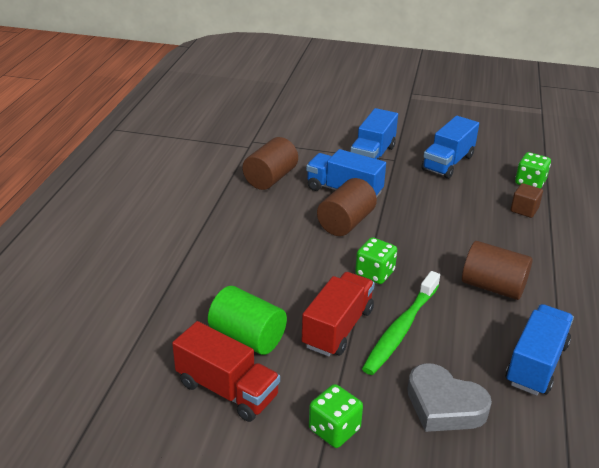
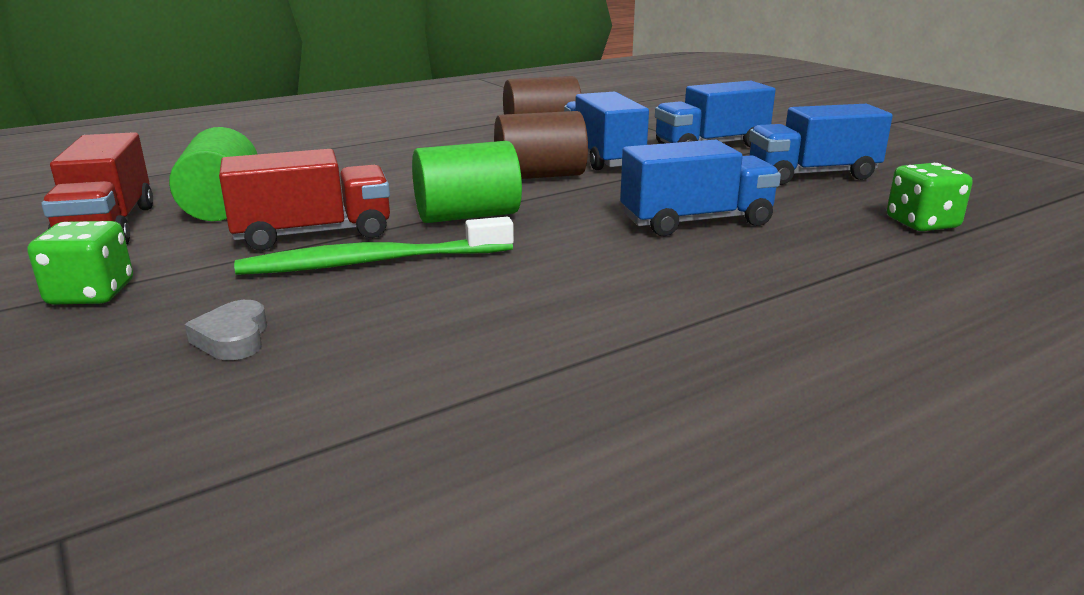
camera: 45 degrees right, 10 degrees down
(375, 273) = (467, 216): green dice -> green cylinder
(444, 405) = (233, 338): grey heart -> grey heart, size x0.55
(493, 287) = (592, 281): brown cylinder -> none
(524, 210) = (842, 240): brown cube -> none
(536, 364) = (452, 371): blue truck -> blue truck (696, 221)

